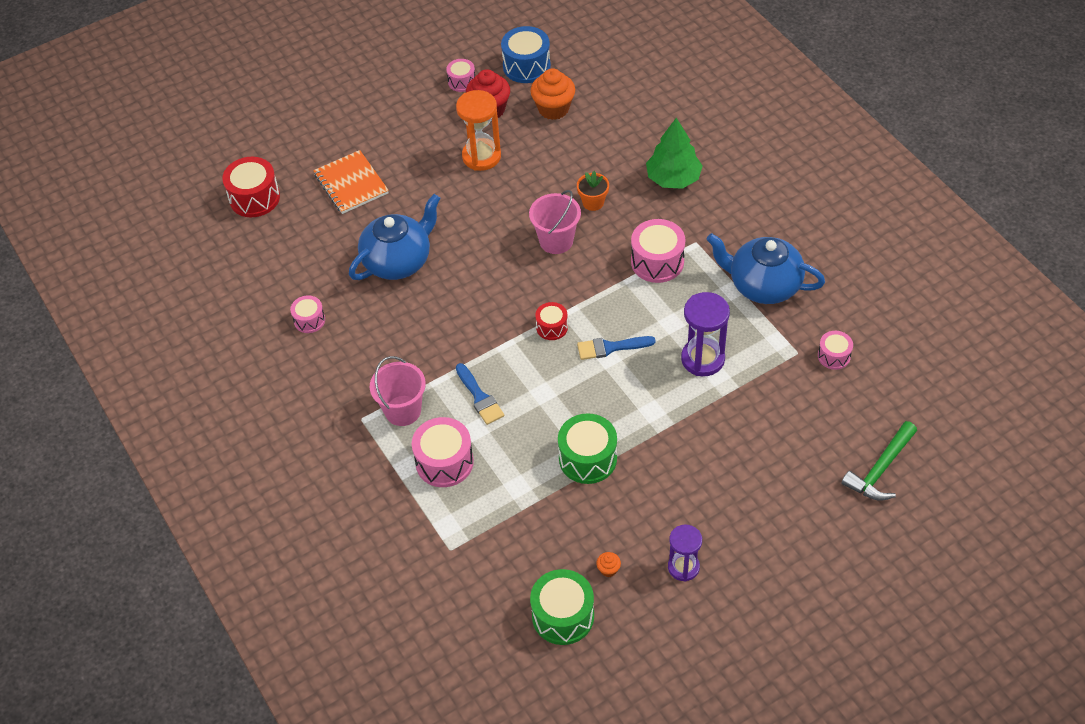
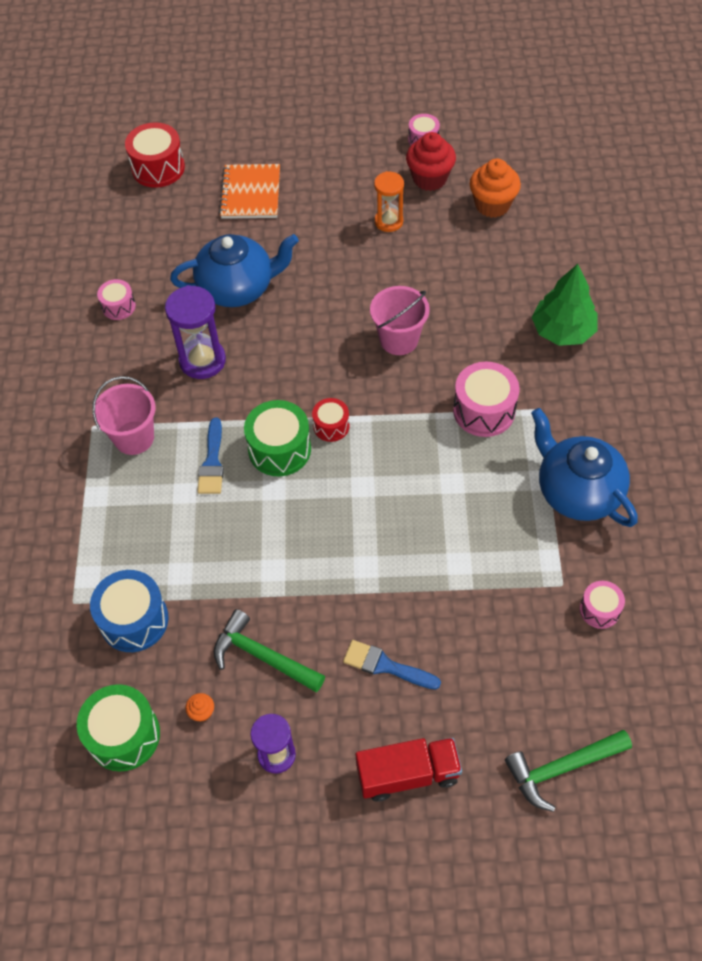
camera: 30 degrees right, 5 degrees up
(444, 462) = (133, 510): pink drum -> none
(481, 156) = (388, 221): orange hourglass -> orange hourglass, size x0.66
(526, 66) = (496, 151): blue drum -> blue drum (134, 620)
(588, 458) = (267, 582): green drum -> green drum (279, 449)
(593, 202) = (463, 318): orange flower pot -> none
(610, 347) = (373, 477): blue brush -> blue brush (385, 666)
(624, 509) = (263, 656): none -> green hammer
(702, 359) = (457, 538): purple hourglass -> purple hourglass (202, 360)
(783, 529) = (408, 774): none -> red truck

